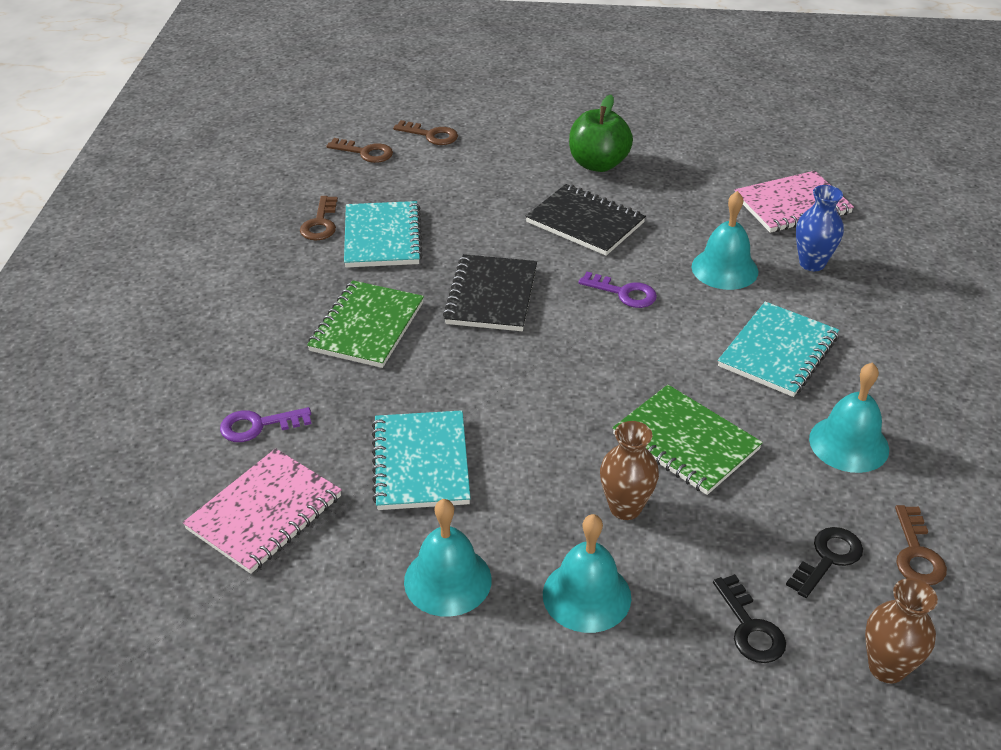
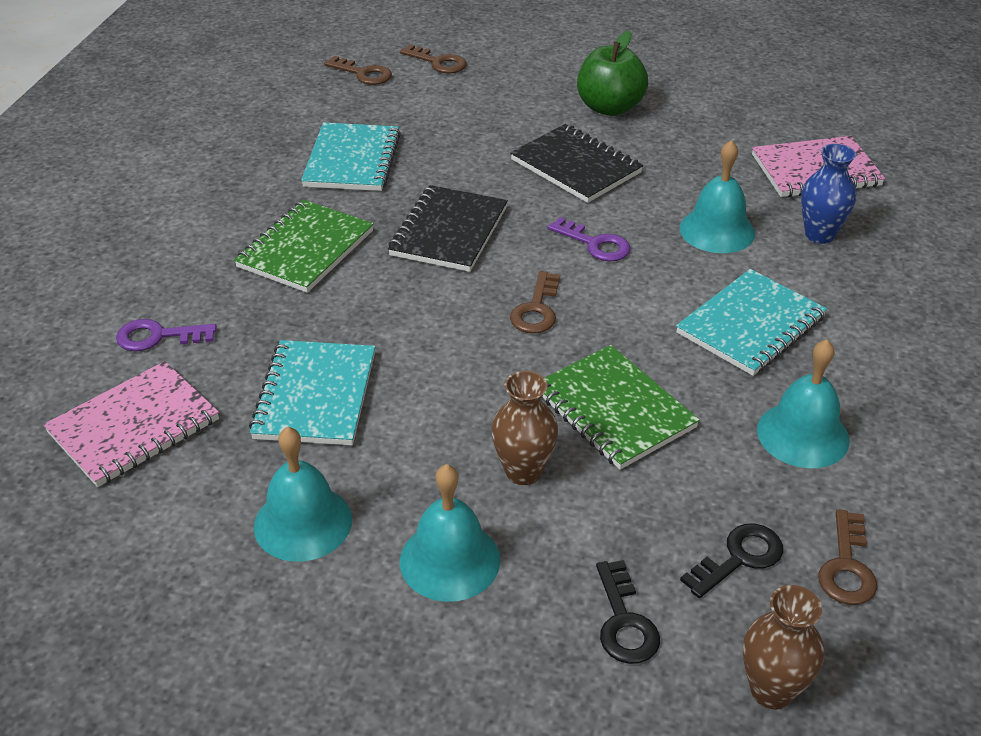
camera: 10 degrees right, 0 degrees up
(320, 223) = (292, 140): brown key -> brown key (536, 309)

